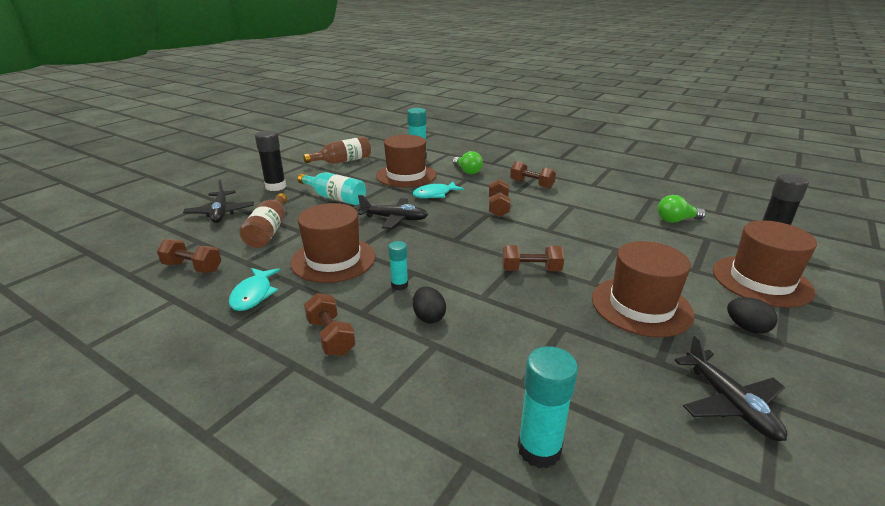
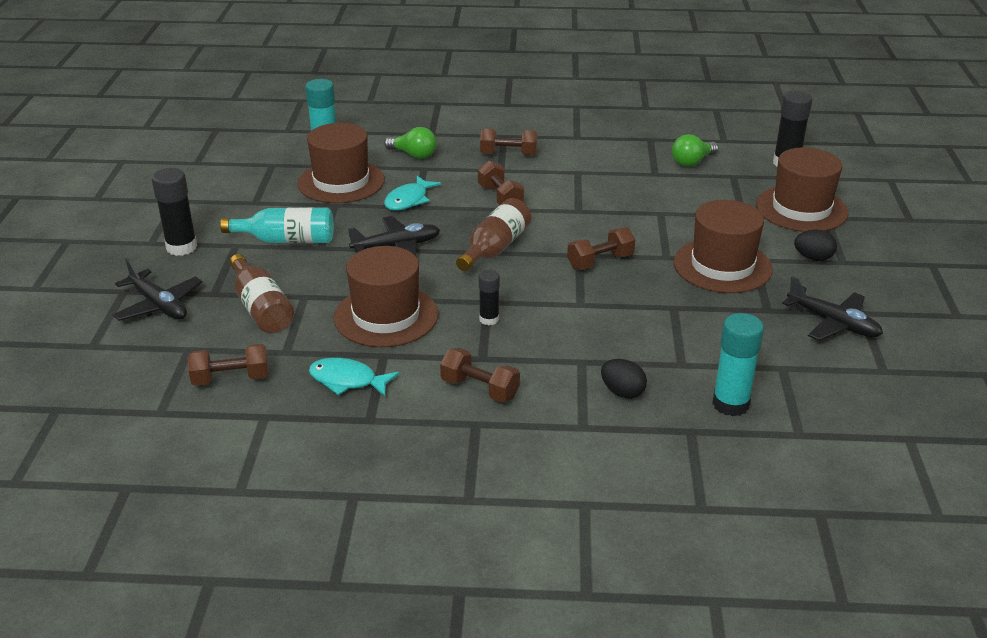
camera: 30 degrees left, 5 degrees up
(253, 294) = (347, 380): turquoise fish -> turquoise fish turned 135 degrees clockwise
(342, 161) = (225, 182): brown bottle -> brown bottle (495, 248)
(399, 285) = (489, 319): turquoise glue stick -> black glue stick
(428, 317) = (550, 340): black egg -> black egg (622, 392)

